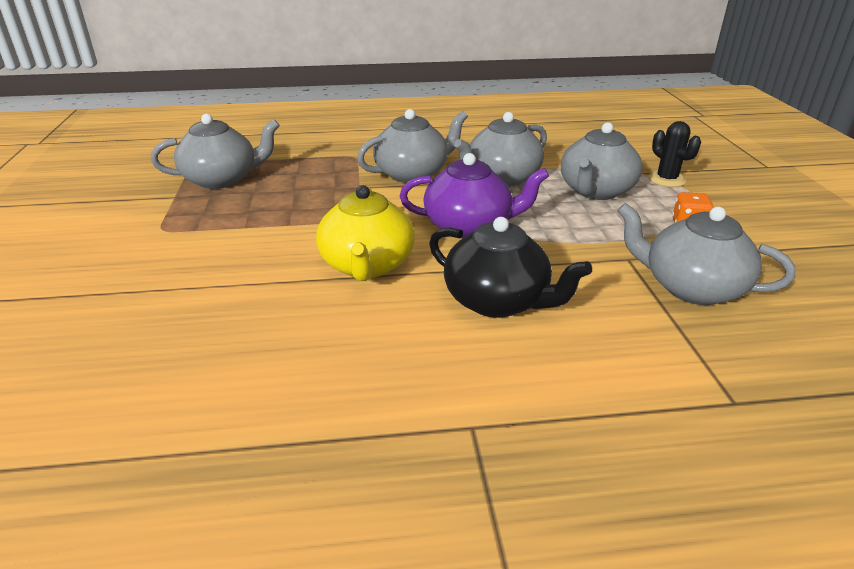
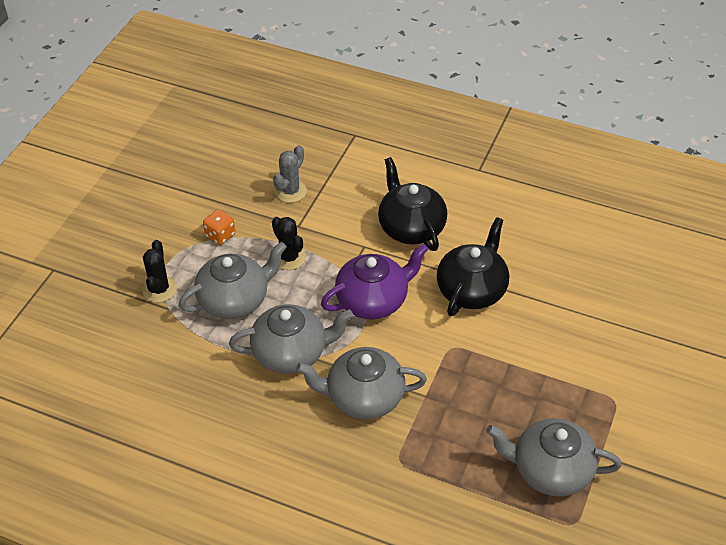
camera: 150 degrees left, 15 degrees up
(367, 265) = (472, 290): yellow teapot -> black teapot
(469, 226) = (373, 300): purple teapot -> purple teapot turned 120 degrees clockwise
(595, 231) = (289, 258): none -> black cactus
(691, 287) = (290, 191): grey teapot -> grey cactus

